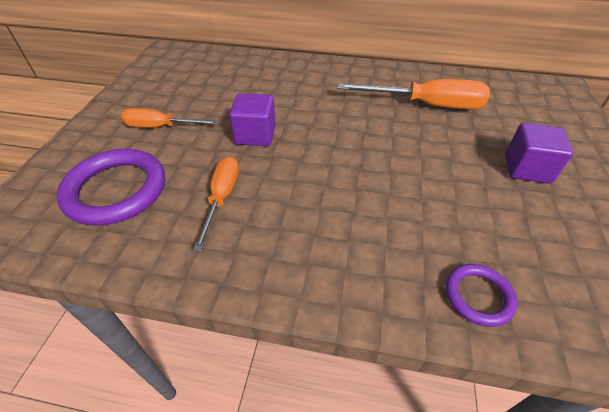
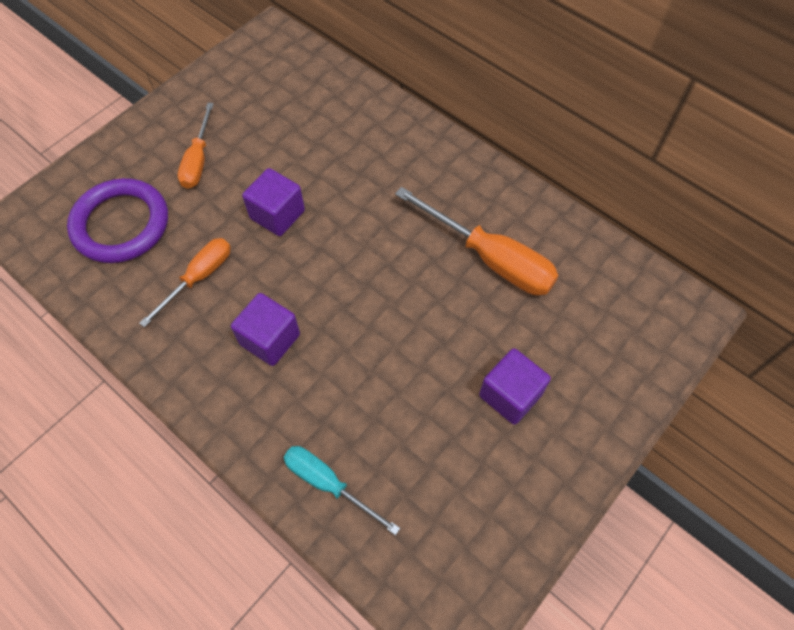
camera: 30 degrees right, 15 degrees up
(161, 127) = (198, 160): orange screwdriver -> orange screwdriver turned 120 degrees counterclockwise
(322, 213) = (270, 339): none -> purple cube
(478, 296) = (328, 484): purple ring -> turquoise screwdriver

